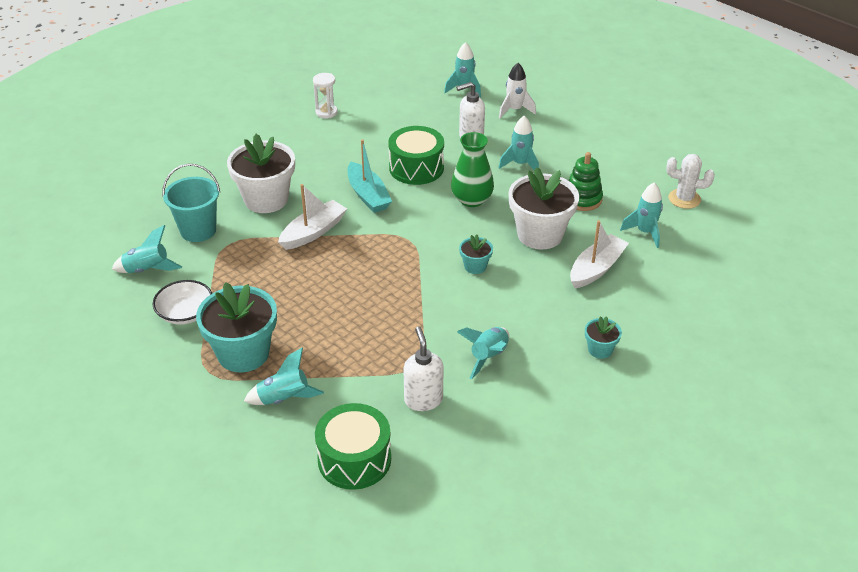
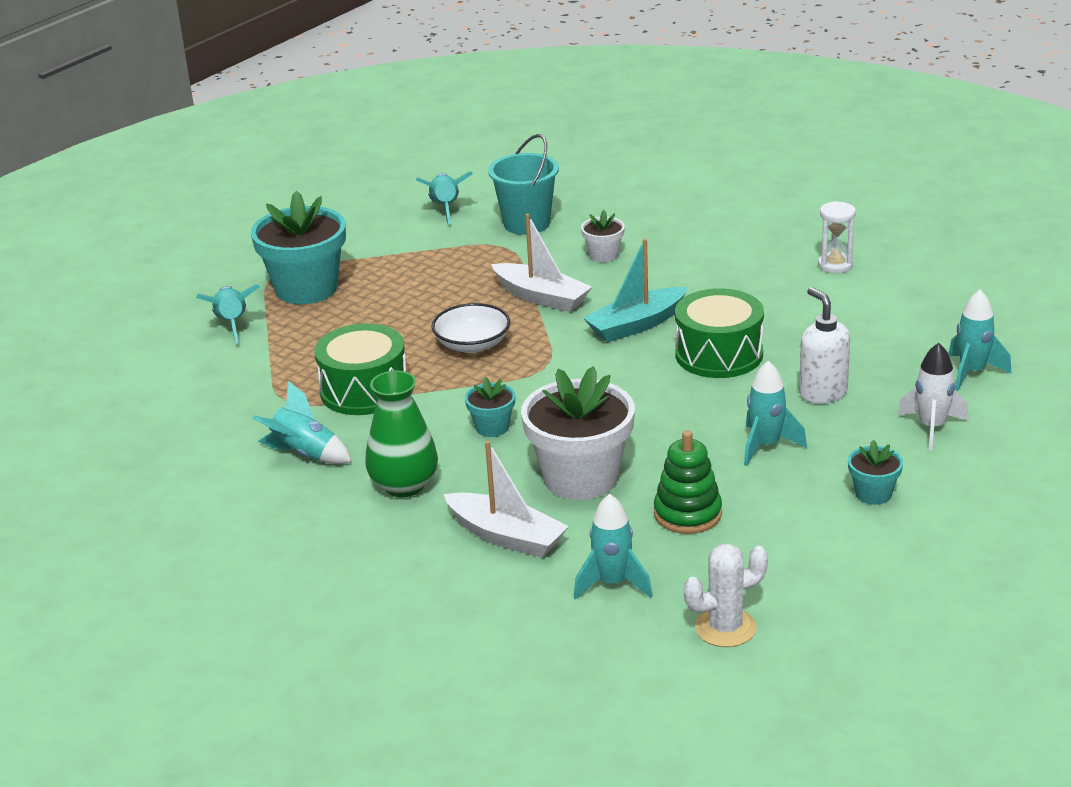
camera: 85 degrees right, 10 degrees down
(185, 313) = (372, 244): white bowl -> white bowl (472, 344)
(266, 199) = (603, 255): white flower pot -> white flower pot, size x0.47
(354, 459) = (136, 380): green drum -> green drum (364, 390)
(423, 400) = (227, 414): white soap dispenser -> none
(471, 200) = (652, 410): green vase -> green vase (404, 485)
(600, 349) = (322, 547): turquoise flower pot -> turquoise flower pot (873, 494)
(684, 199) = (725, 628): white cactus -> white cactus turned 60 degrees clockwise

